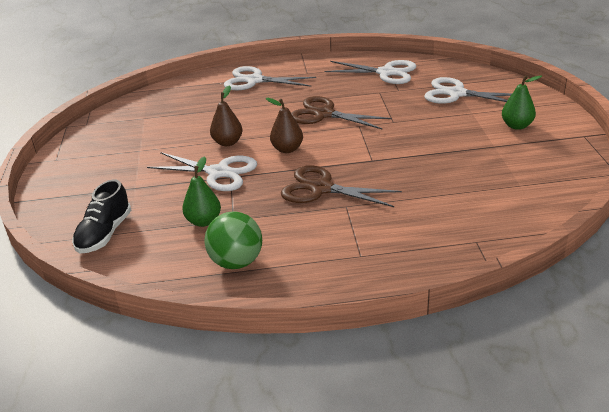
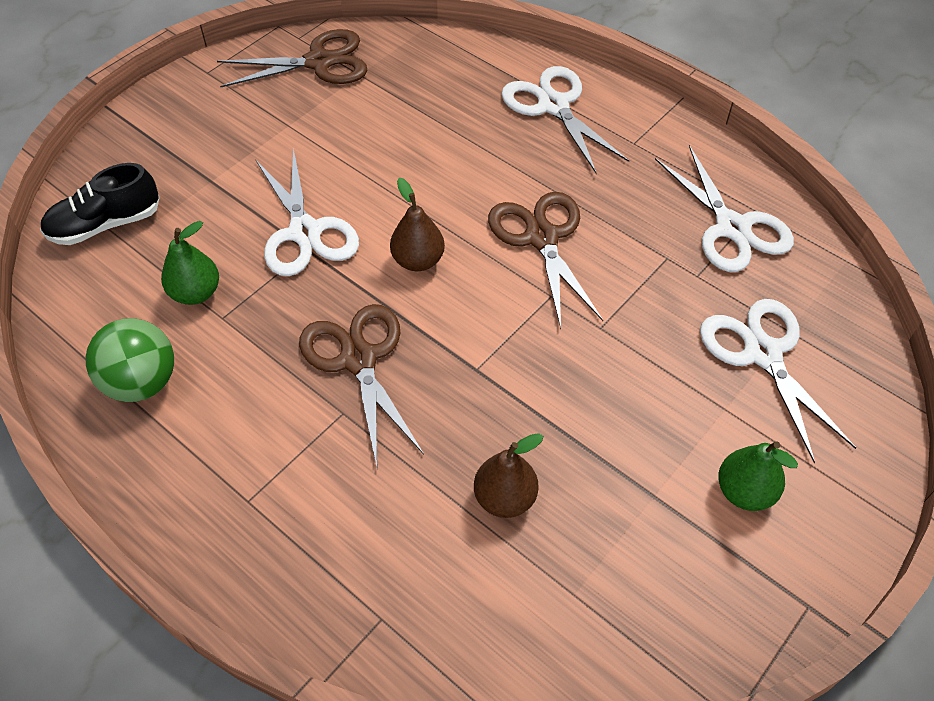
camera: 45 degrees right, 20 degrees up
(115, 125) = (319, 62): none -> brown scissors
(227, 142) = (378, 191): brown pear -> brown pear (505, 498)

